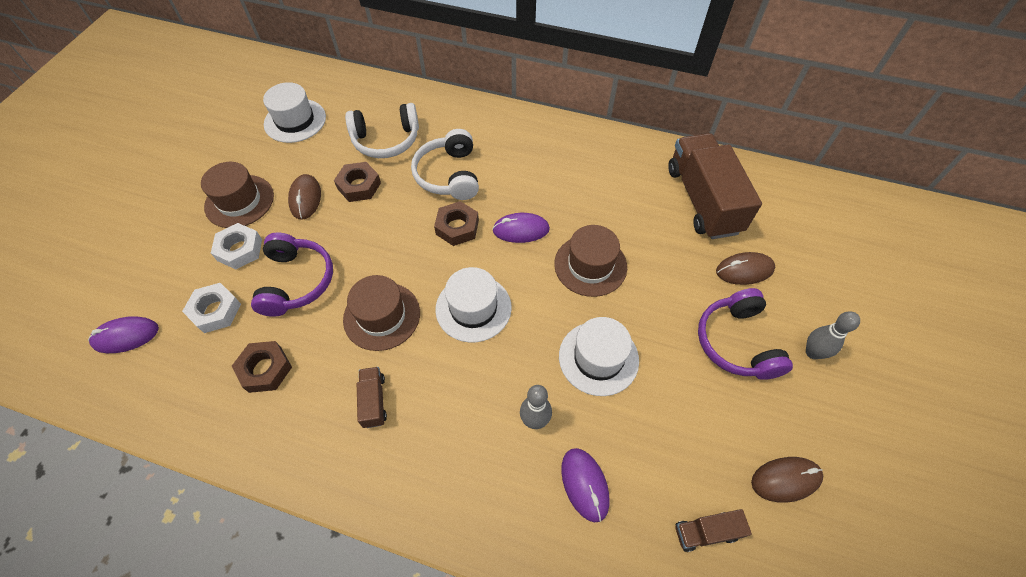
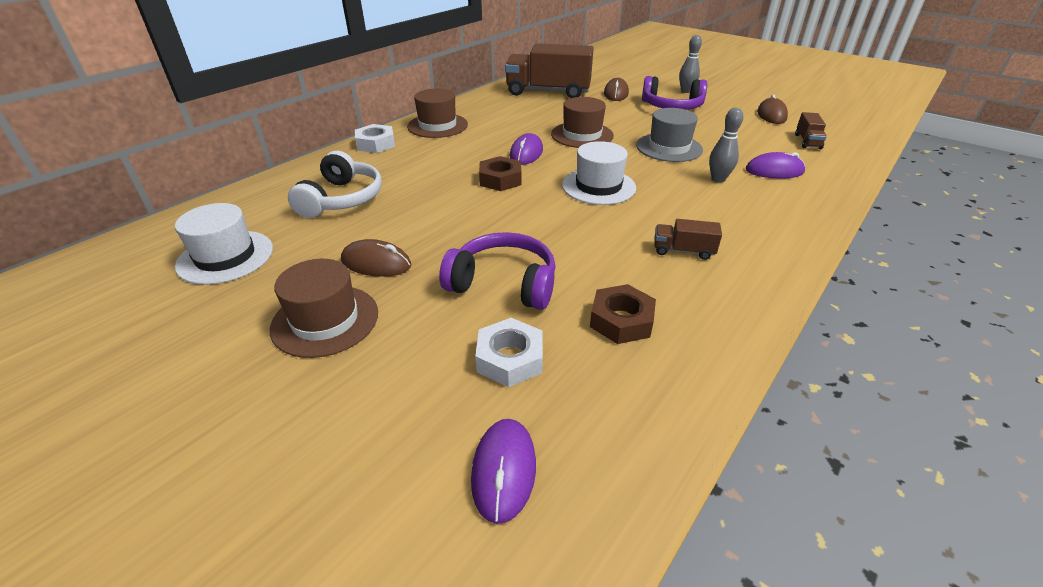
camera: 70 degrees left, 20 degrees down
(239, 250) = (417, 327): white nut -> white nut (376, 144)
(359, 186) = (393, 224): brown nut -> none
(382, 316) = (583, 233): brown hat -> brown hat (437, 125)
(449, 175) = (430, 173): white headphones -> none
(598, 358) = (669, 147): white hat -> grey hat

